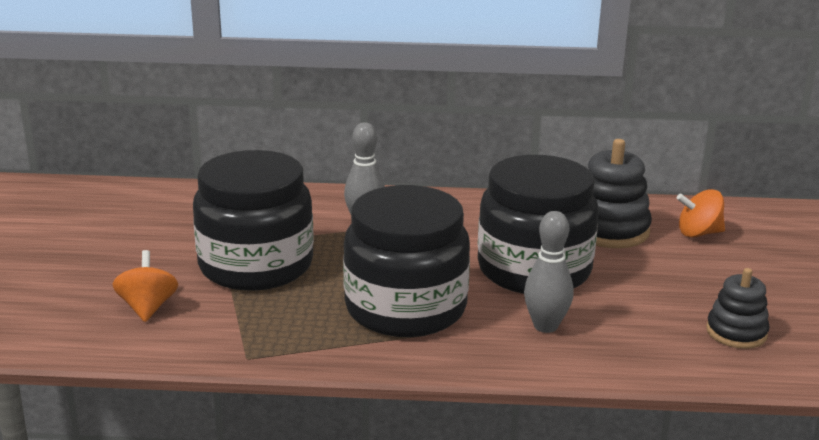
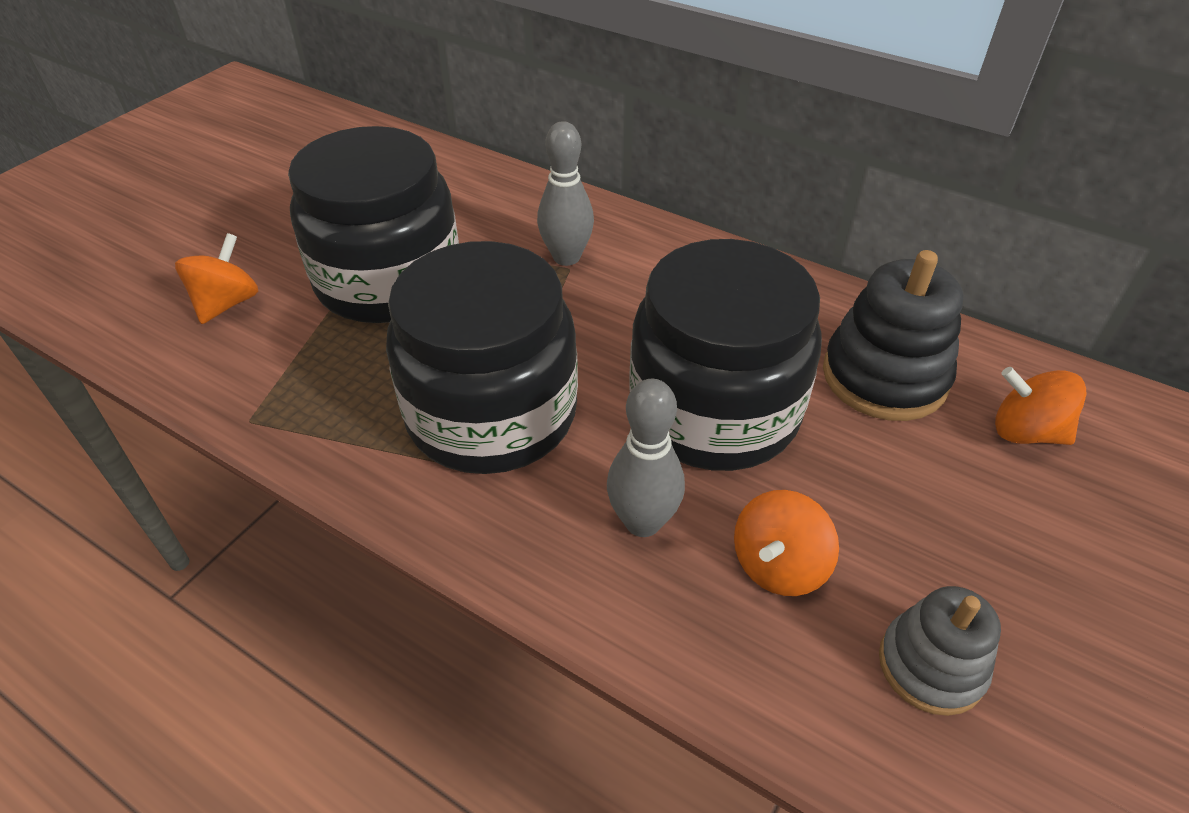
camera: 30 degrees right, 20 degrees up
(632, 320) = (778, 565): none -> orange spinning top
(736, 332) = (931, 666): black stacking toy -> grey stacking toy

